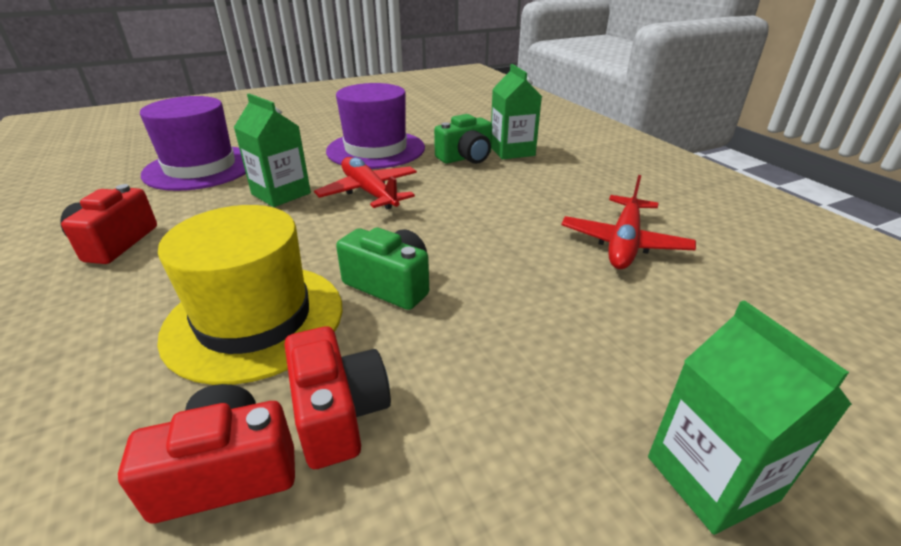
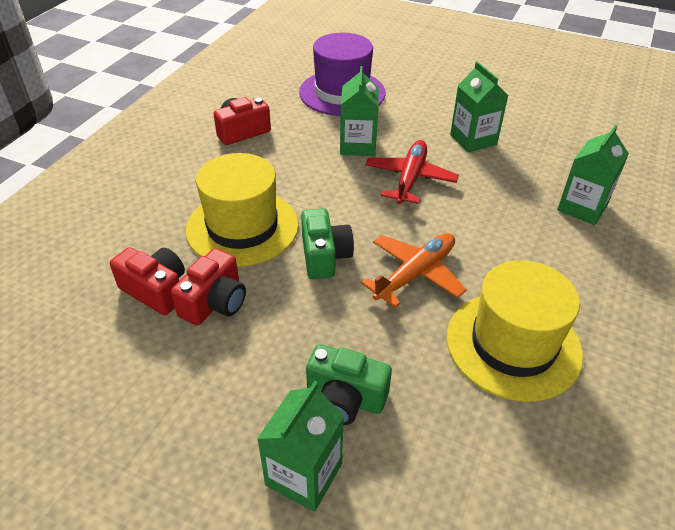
camera: 50 degrees right, 10 degrees up
(376, 149) = (473, 139): purple hat -> green carton
(466, 157) = (530, 190): green camera -> green camera (345, 398)
(487, 247) = (415, 274): none -> orange plane
(624, 242) = (513, 345): red plane -> yellow hat

